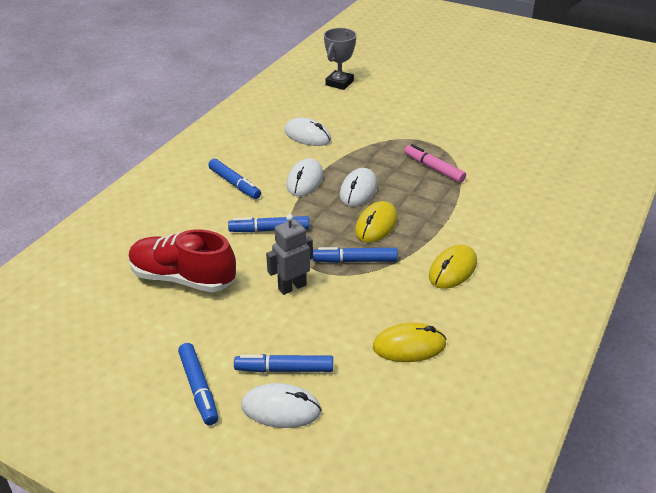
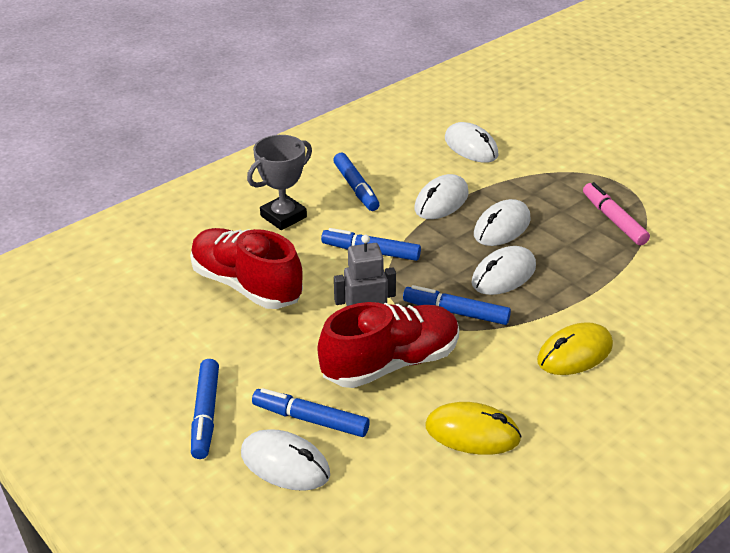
camera: 20 degrees right, 0 degrees up
(325, 310) = (390, 363): none -> red shoe
(339, 83) = (543, 88): grey trophy -> grey trophy (283, 216)
(376, 225) = (503, 275): yellow mouse -> white mouse

